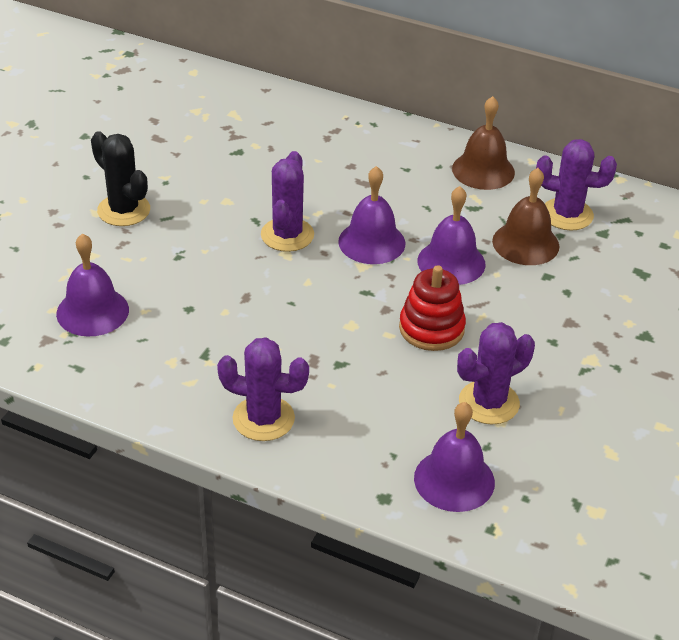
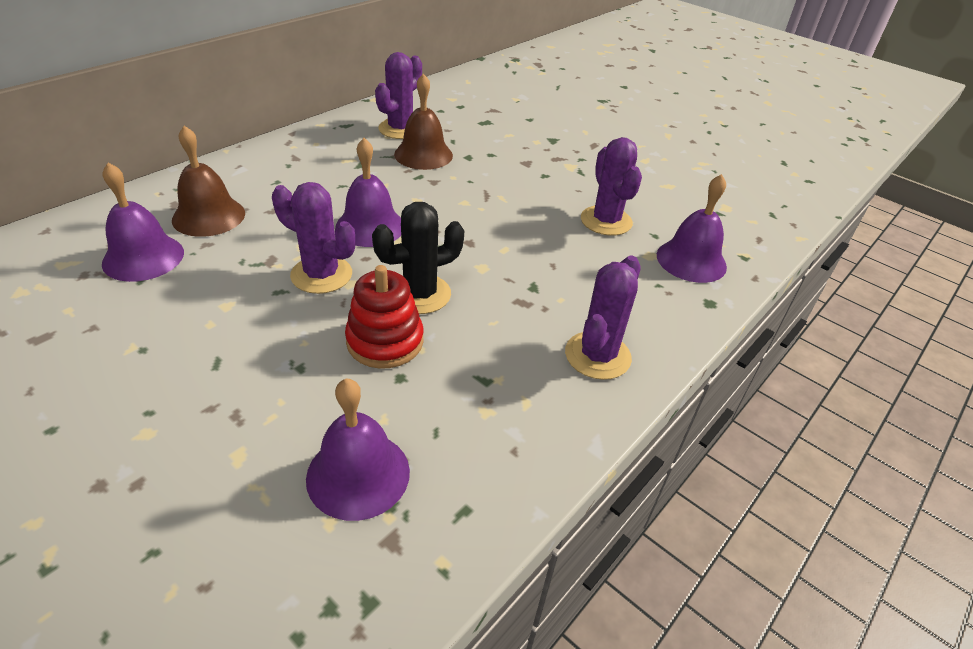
camera: 75 degrees left, 0 degrees up
(124, 210) = (167, 401): black cactus -> black cactus (420, 294)
(431, 328) = (506, 225): red stacking toy -> red stacking toy (385, 341)
(451, 262) = (425, 193): purple bell -> purple bell (143, 257)
(483, 170) = (314, 147): brown bell -> brown bell (208, 216)

